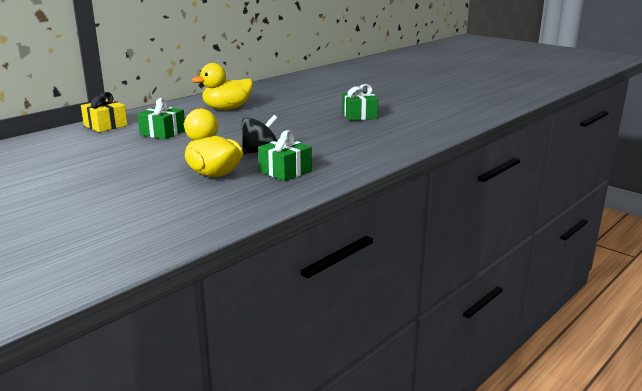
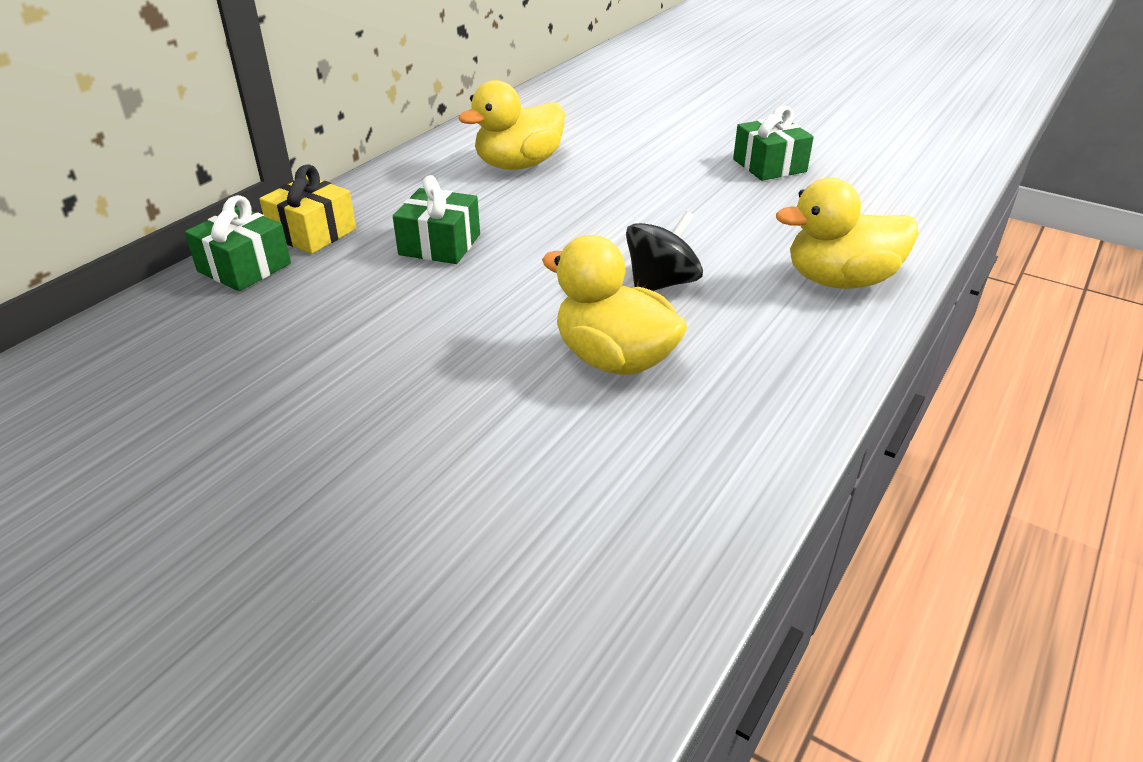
camera: 10 degrees left, 15 degrees up
(285, 171) = (746, 337): green gift -> green gift (244, 267)
(354, 156) = (840, 280): none -> yellow duck

